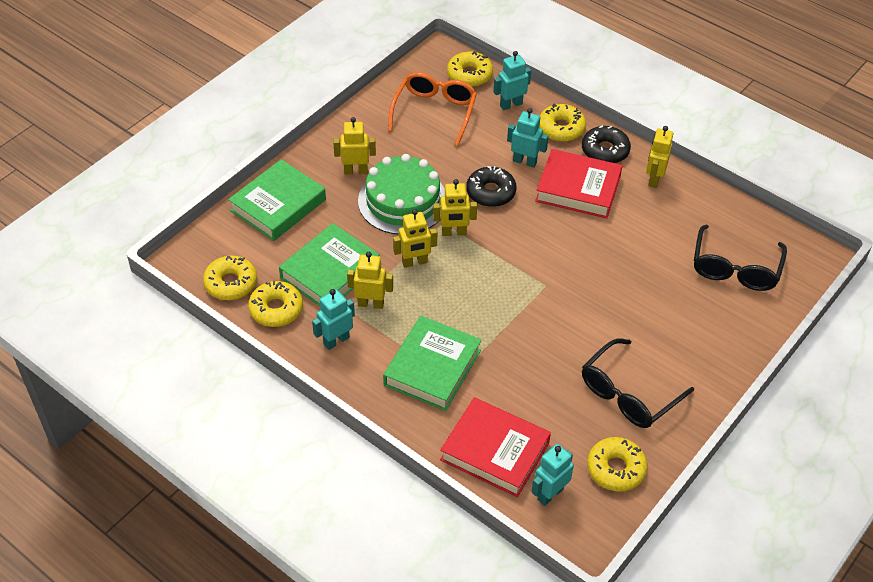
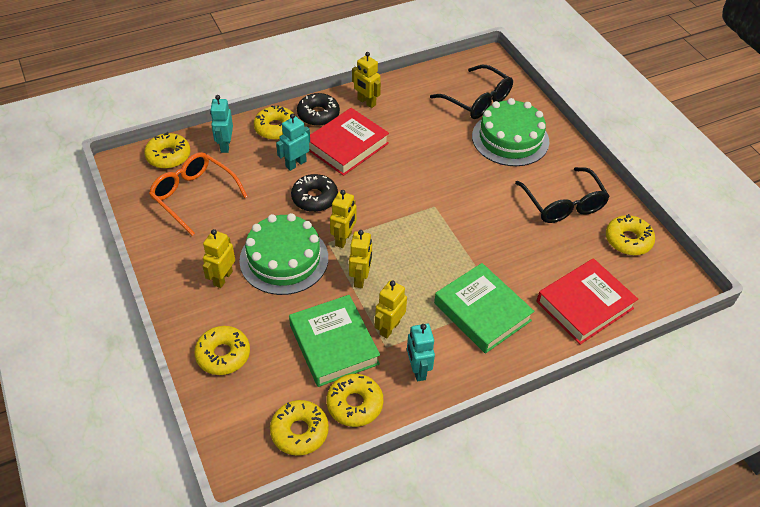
camera: 65 degrees left, 0 degrees up
(278, 205) = (223, 355): green book -> yellow donut
(550, 494) = (637, 287): turquoise robot -> none
(696, 317) = (510, 139): none -> green cake

